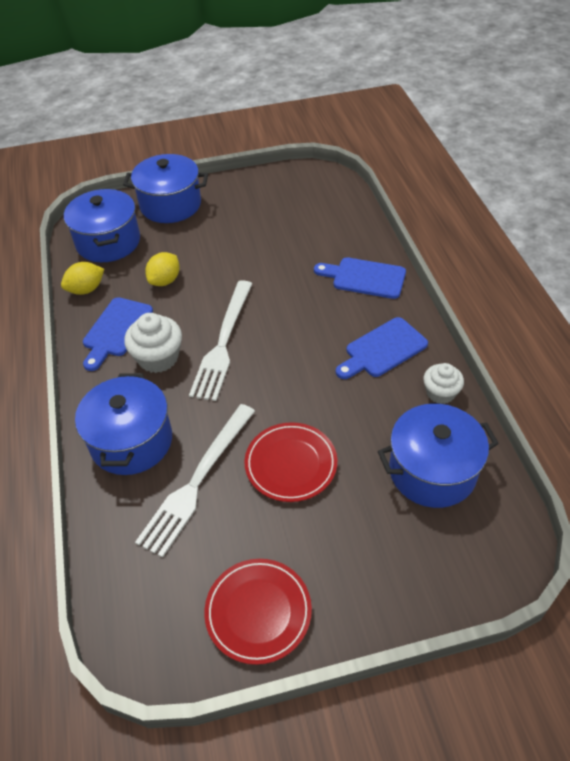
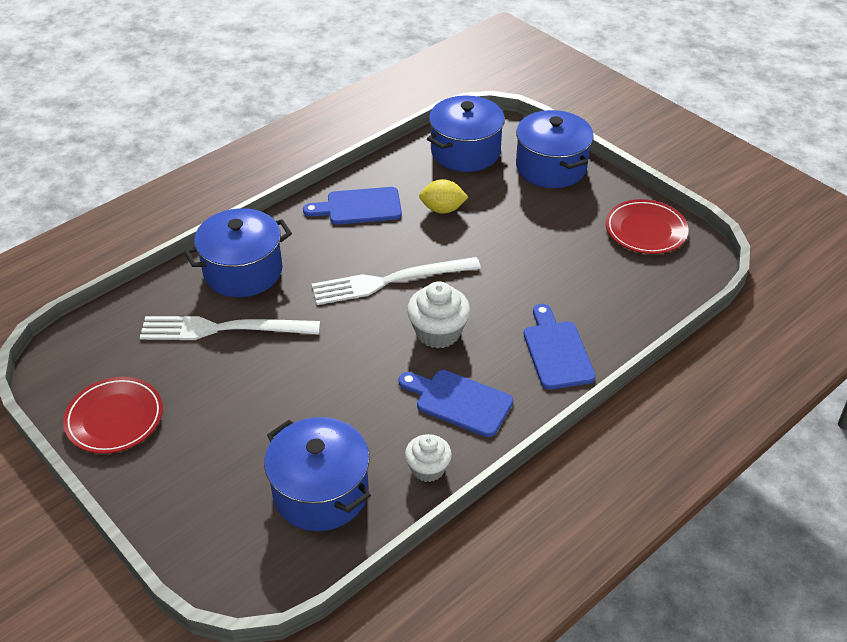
camera: 60 degrees right, 5 degrees down
(86, 289) = (395, 167): yellow lemon -> none
(158, 358) = (344, 247): white cupcake -> white cupcake (438, 332)
(291, 464) = (273, 383): red plate -> red plate (645, 230)

